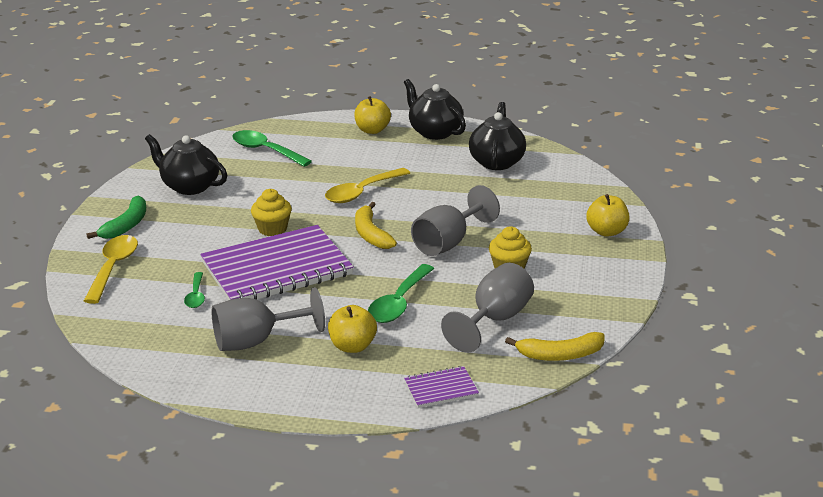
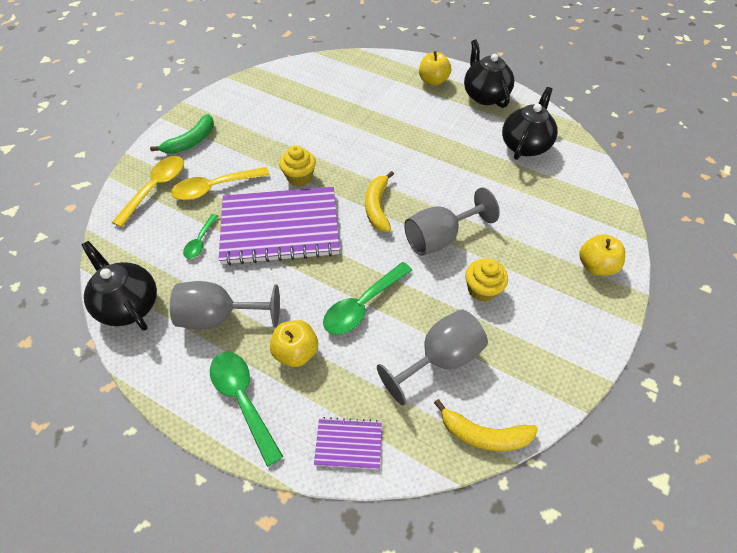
camera: 20 degrees right, 25 degrees up
(190, 186) = (260, 110): black teapot -> black teapot (129, 304)
(265, 150) = (337, 84): green spoon -> green spoon (243, 399)
(362, 192) = (392, 152): yellow spoon -> yellow spoon (214, 188)

